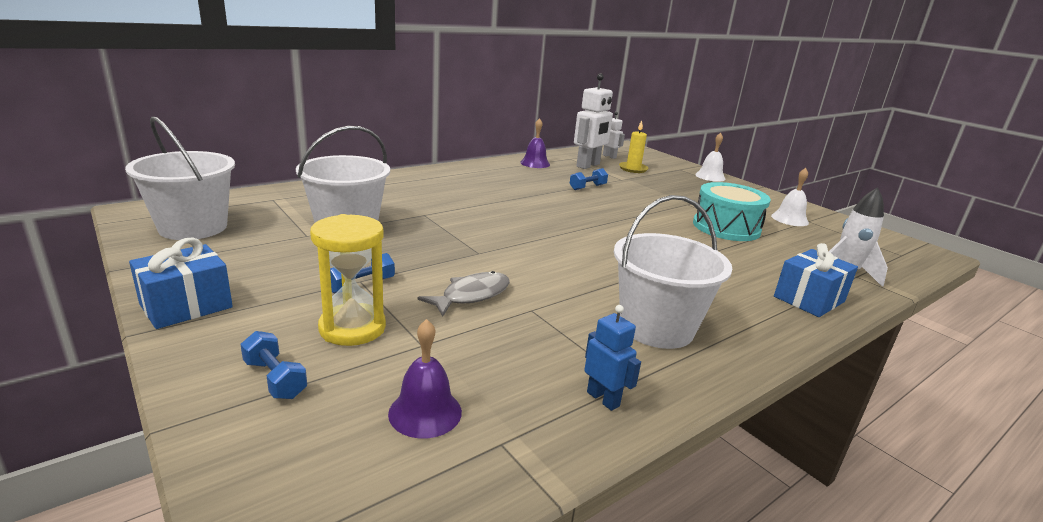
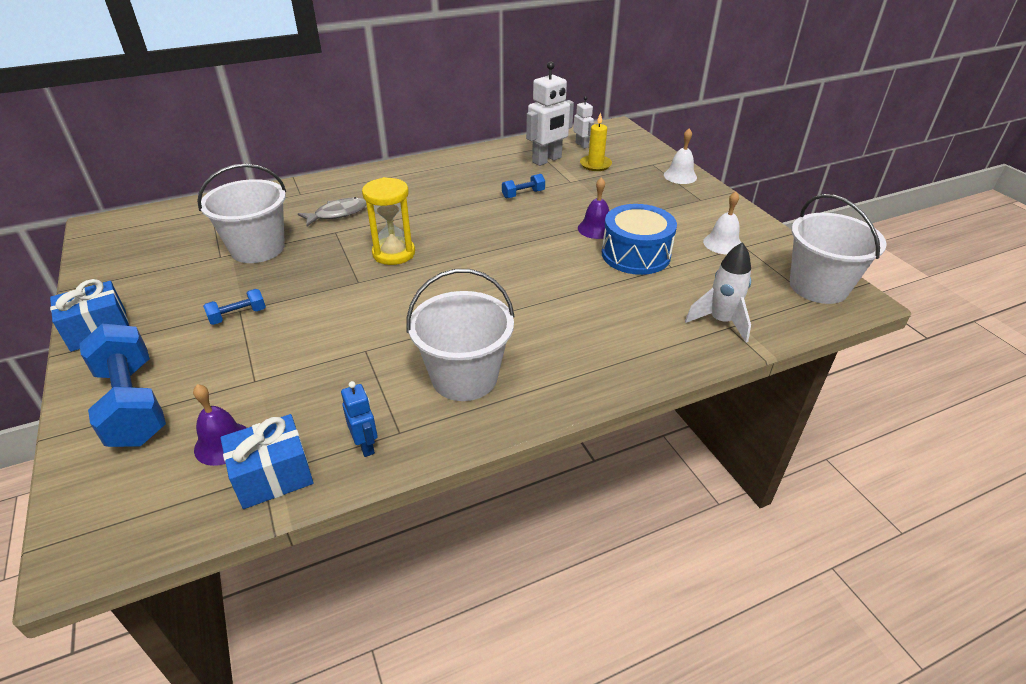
camera: 15 degrees right, 15 degrees up
(193, 227) = (134, 245): white bucket -> white bucket (818, 286)
(275, 379) = (133, 404): blue dumbbell -> blue dumbbell, size x2.17
(352, 328) = (209, 360): yellow hourglass -> yellow hourglass (394, 253)
(472, 295) = (323, 331): grey fish -> grey fish (338, 214)
(535, 163) = (489, 158): purple bell -> purple bell (596, 229)
(726, 227) = (635, 254): turquoise drum -> blue drum
(809, 299) = (646, 354): blue gift -> blue gift (273, 476)

